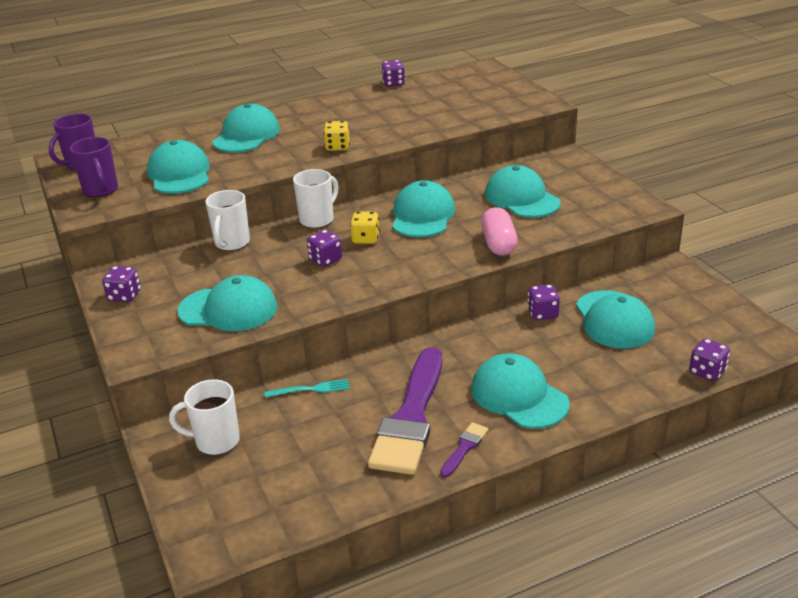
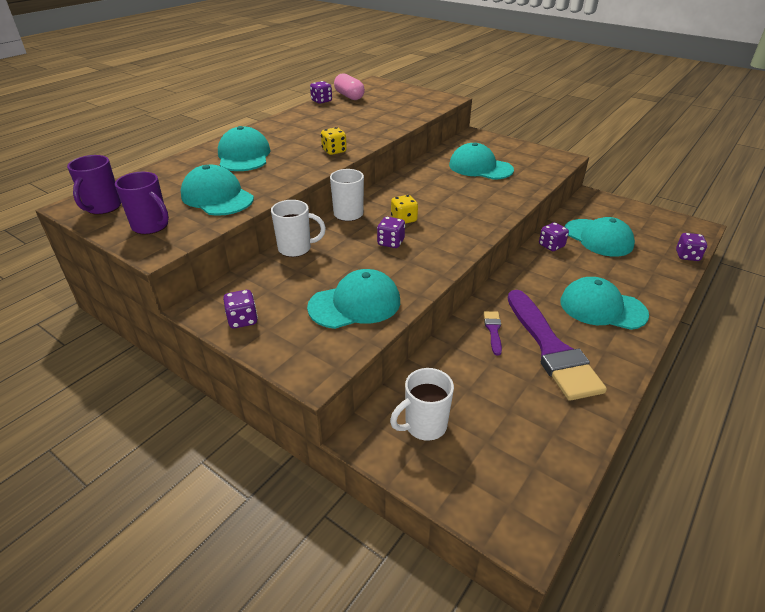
camera: 30 degrees left, 5 degrees up
(231, 243) = (296, 249): white mug -> white mug turned 75 degrees counterclockwise
(311, 389) = (454, 352): turquoise fork -> none
(422, 215) = (426, 193): turquoise cap -> none
(464, 448) = (612, 358): purple brush -> purple brush (493, 330)
(498, 244) = (503, 201): pink capsule -> pink capsule (349, 96)

